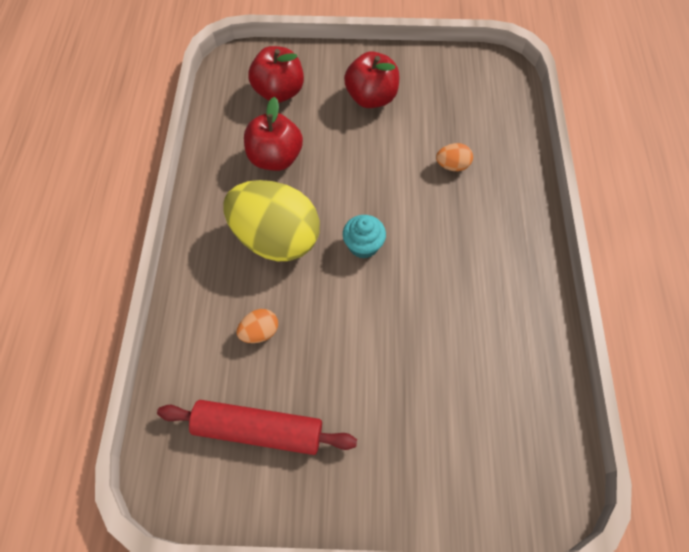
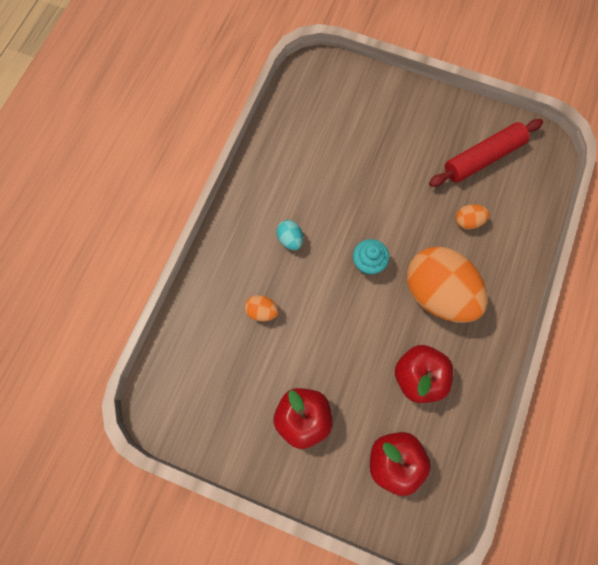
camera: 160 degrees left, 10 degrees up
(258, 430) = (482, 158): red rolling pin -> red rolling pin turned 60 degrees counterclockwise
(276, 238) = (437, 293): yellow egg -> orange egg
(460, 242) = (290, 239): none -> turquoise egg

